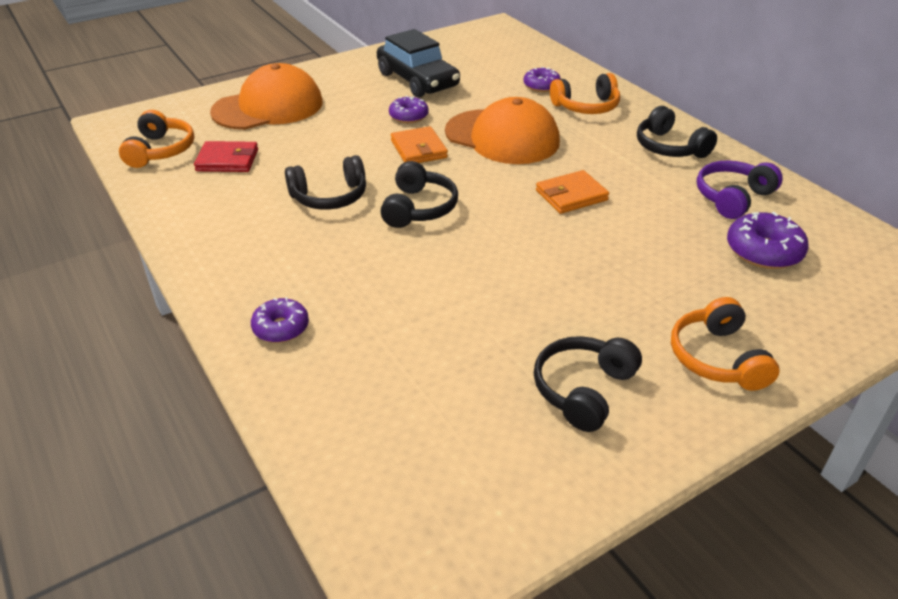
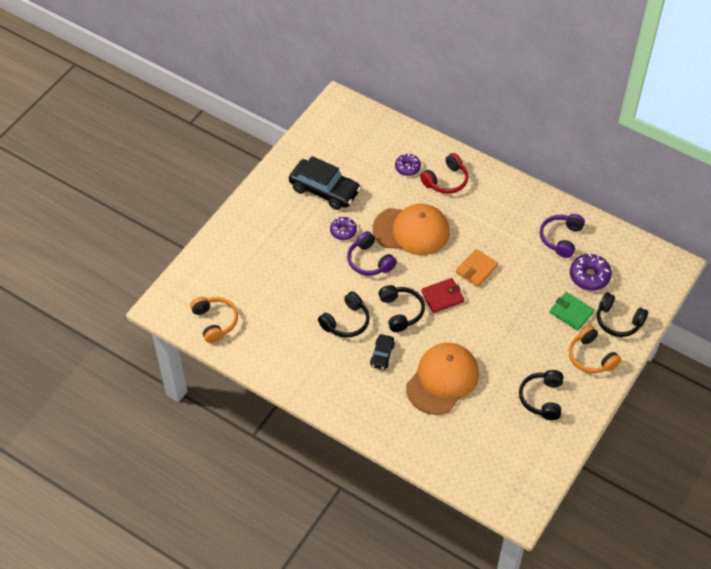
camera: 25 degrees left, 15 degrees up
(227, 160) = (263, 314): red wallet -> red wallet (442, 297)
(268, 107) = (247, 255): orange cap -> orange cap (442, 380)
(281, 328) = (388, 420): purple donut -> none
(347, 246) = (382, 355): none -> black car
(419, 149) = (369, 261): orange wallet -> purple headphones
(586, 107) = (446, 180): orange headphones -> red headphones
(669, 147) = (511, 205): black headphones -> black headphones (618, 321)
(707, 286) = (571, 312): none -> green wallet

